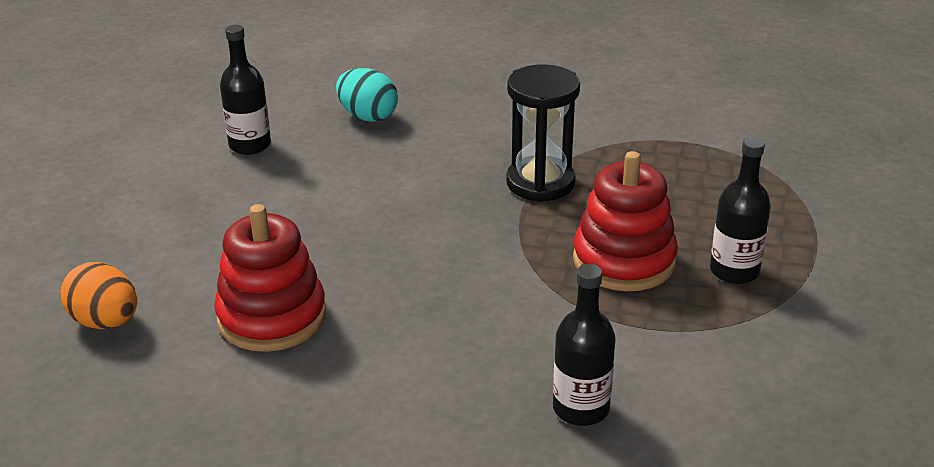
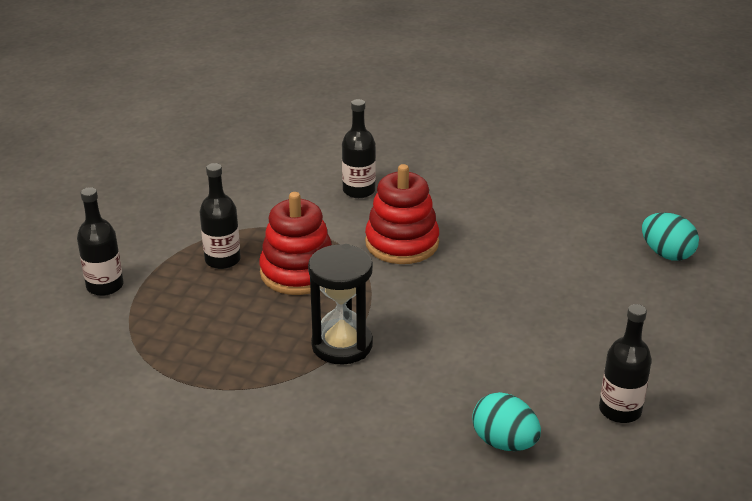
camera: 175 degrees left, 0 degrees up
(105, 322) = (666, 254): orange egg -> turquoise egg
(272, 317) = (552, 250): red stacking toy -> red stacking toy (402, 243)
(859, 227) = (105, 286): none -> black bottle

